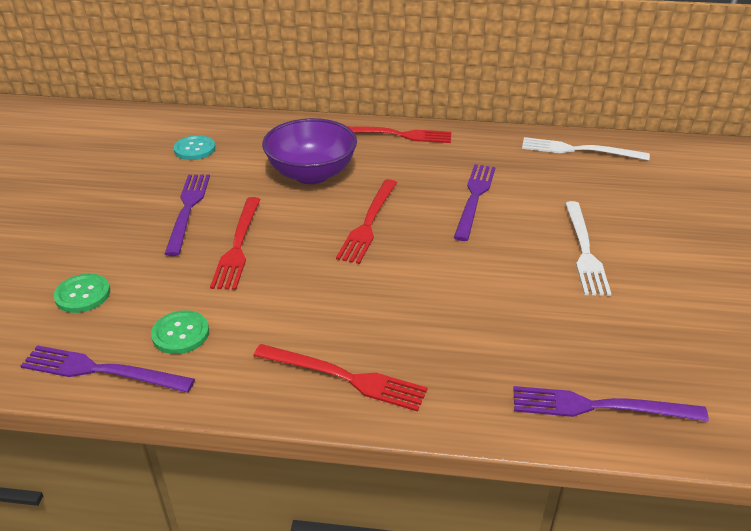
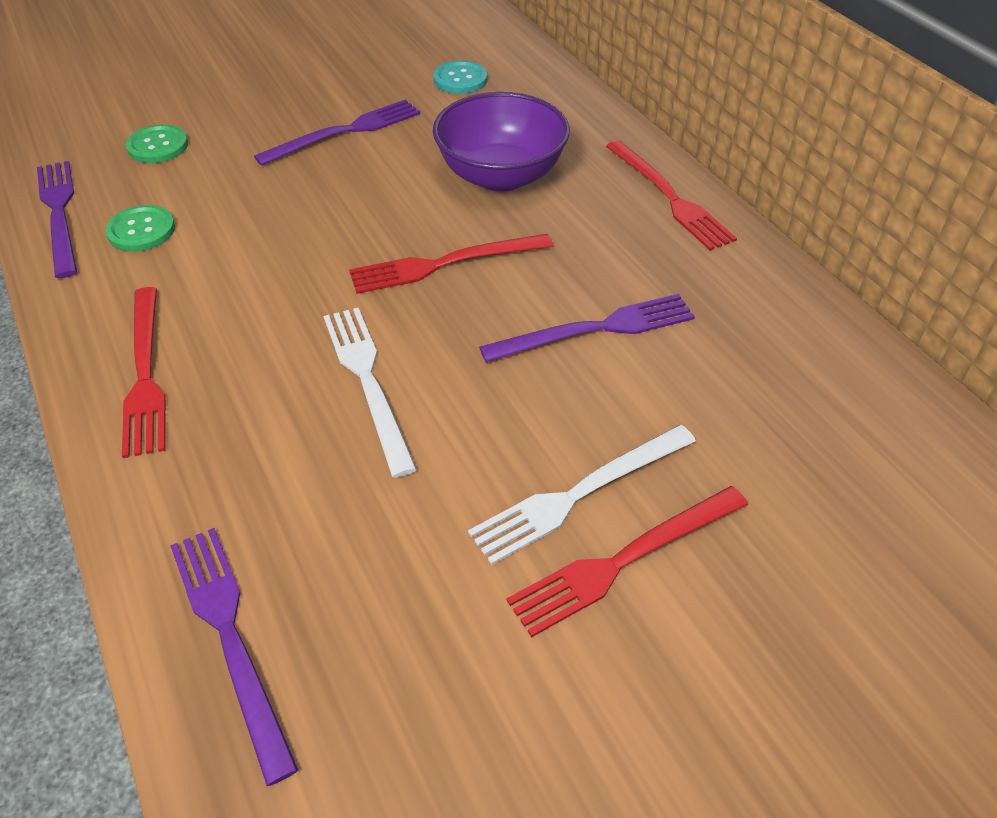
camera: 55 degrees right, 10 degrees up
(238, 245) = (313, 193): red fork -> red fork (624, 560)
(579, 150) = (858, 387): white fork -> white fork (367, 381)

